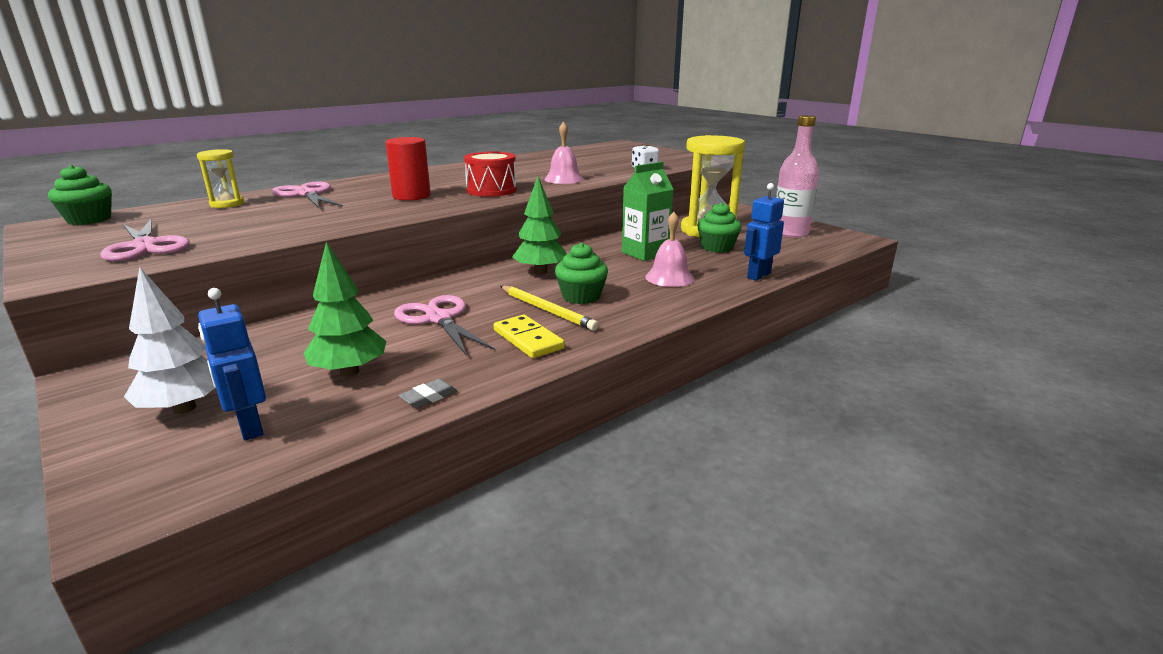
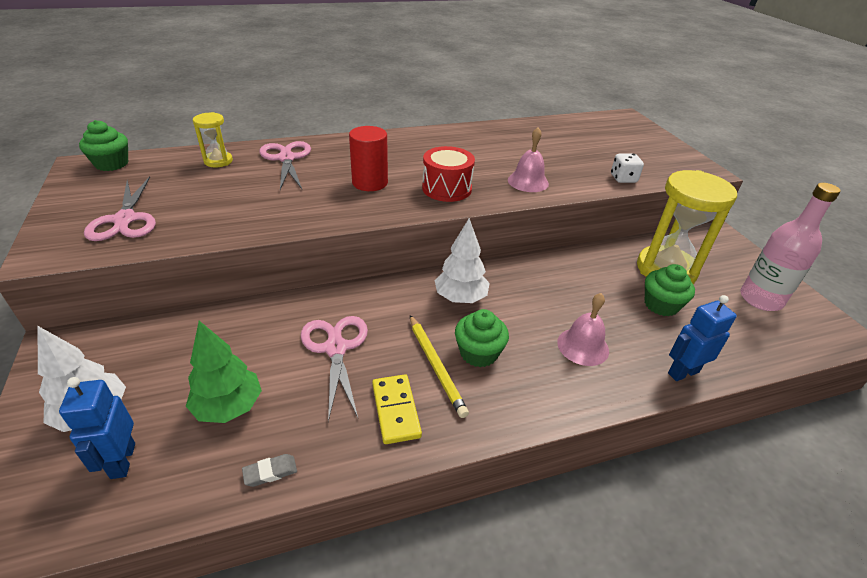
camera: 20 degrees right, 15 degrees up
(540, 272) = (460, 298): green tree -> white tree
(645, 253) = (578, 294): green carton -> none

